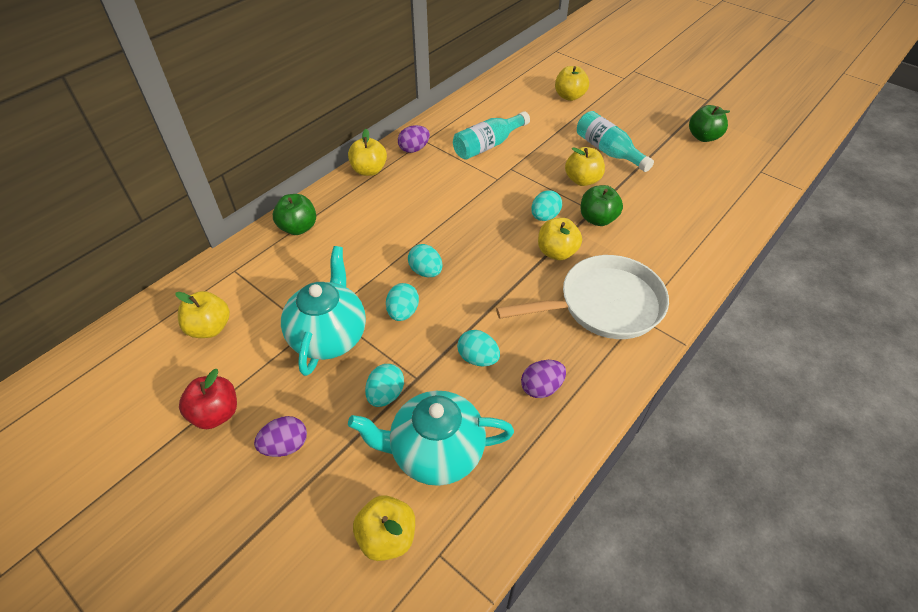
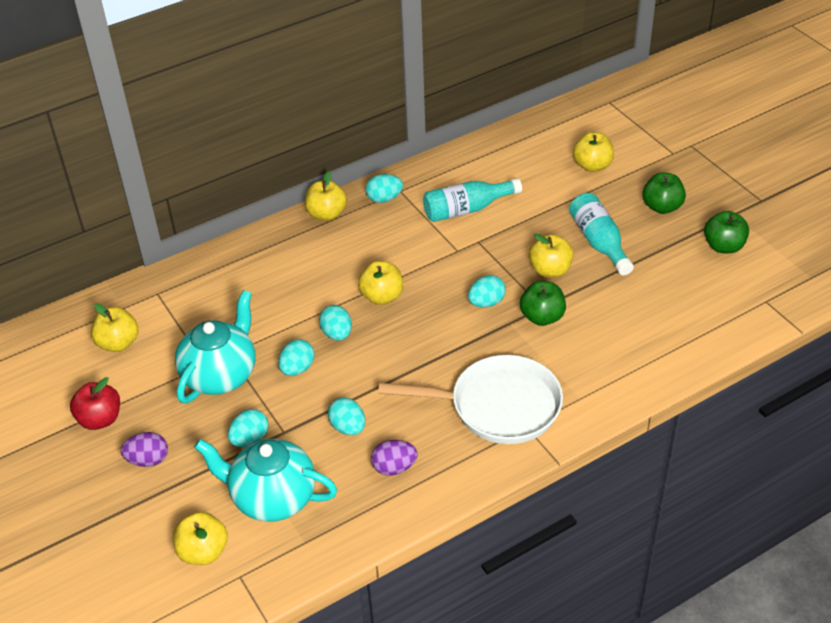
camera: 20 degrees right, 5 degrees down
(298, 228) = (232, 263): green apple -> green apple (662, 207)
(414, 149) = (384, 199): purple egg -> turquoise egg
(556, 252) = (479, 343): yellow apple -> yellow apple (382, 296)

